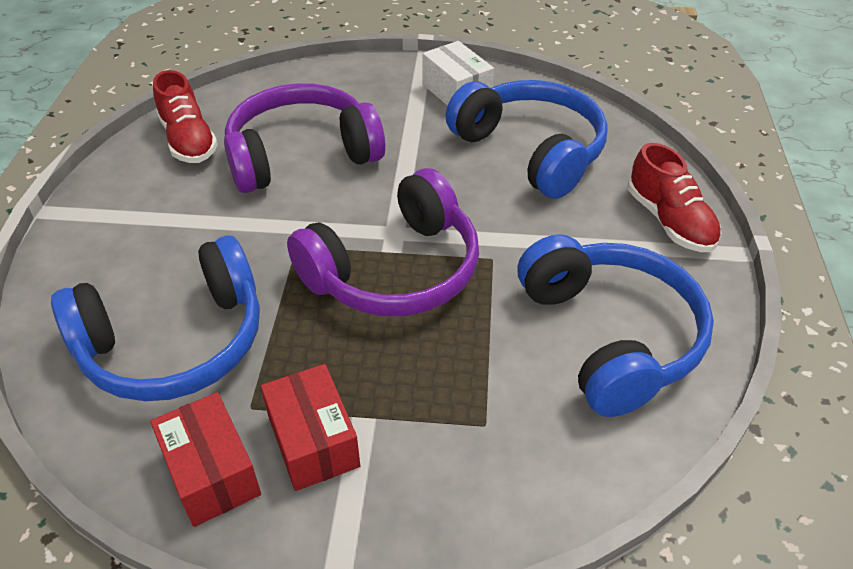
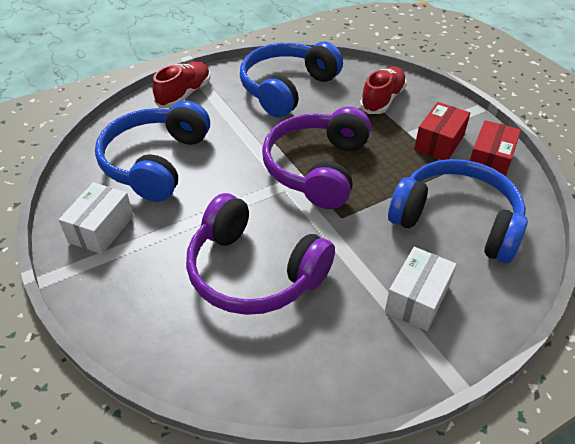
camera: 125 degrees left, 0 degrees up
(141, 239) = (417, 299): none -> white box
(188, 140) = (298, 361): red shoe -> red shoe (382, 100)
(394, 270) = (317, 168): purple headphones -> purple headphones turned 90 degrees counterclockwise

